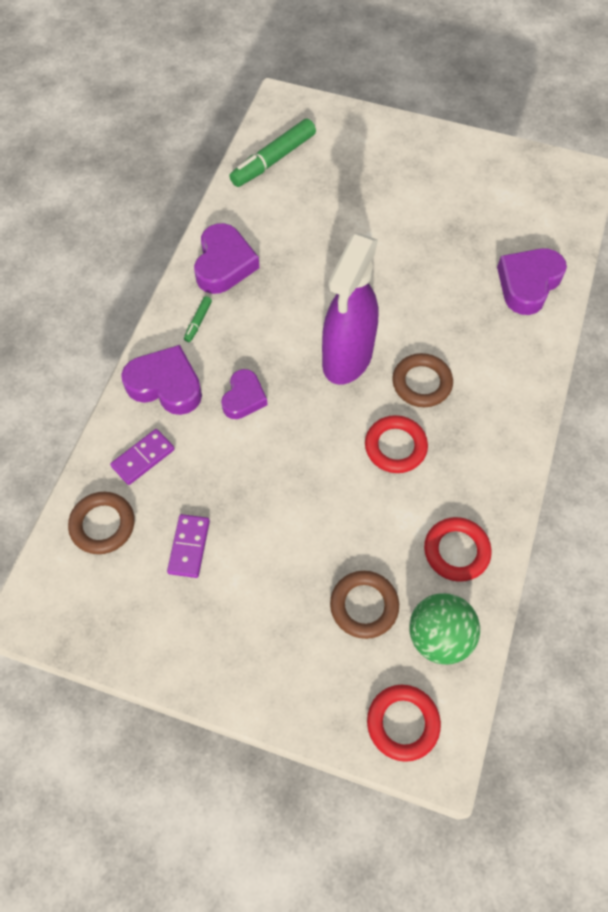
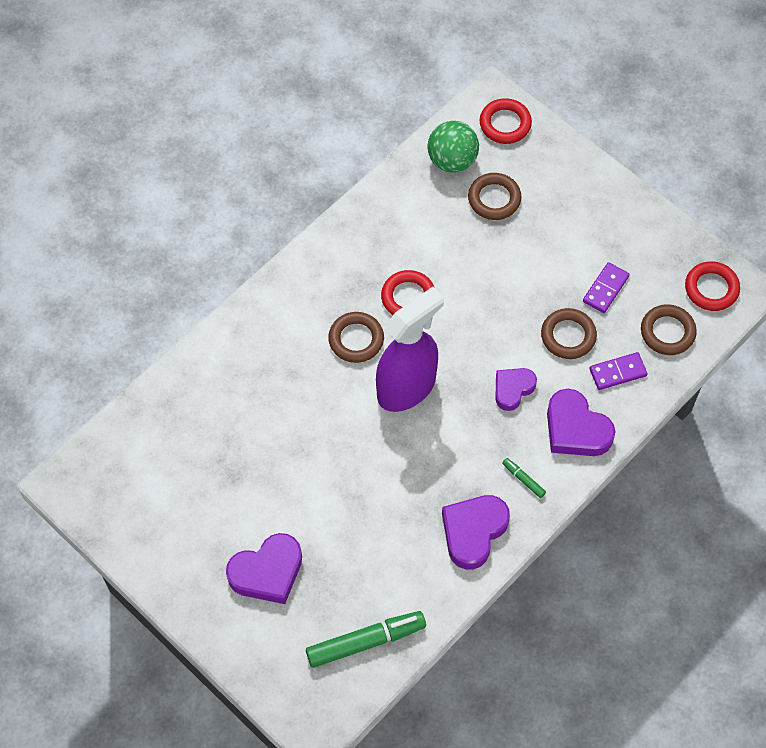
camera: 155 degrees left, 0 degrees up
(198, 322) = (523, 479): green marker -> green marker turned 90 degrees counterclockwise
(210, 475) = (568, 336): none -> brown ring
(456, 551) = (407, 206): red ring -> red ring (711, 288)
(528, 284) = (204, 389): purple heart -> purple heart (267, 572)

